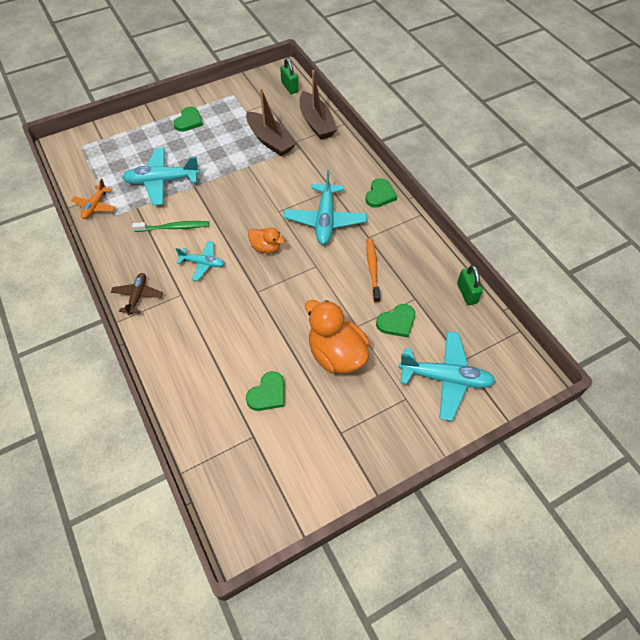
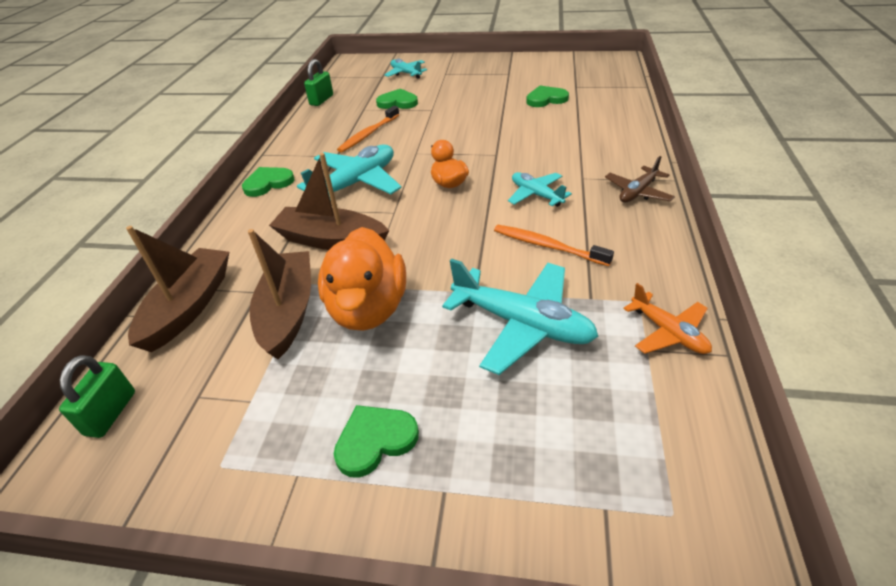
camera: 140 degrees left, 15 degrees down
(95, 206) = (668, 332): orange plane -> orange plane turned 90 degrees clockwise
(174, 227) = (547, 246): green toothbrush -> orange toothbrush
(293, 178) = (331, 240): none -> brown boat
(336, 354) = (468, 101): orange duck -> orange duck (368, 309)
(445, 378) = (406, 73): turquoise plane -> turquoise plane, size x0.58

